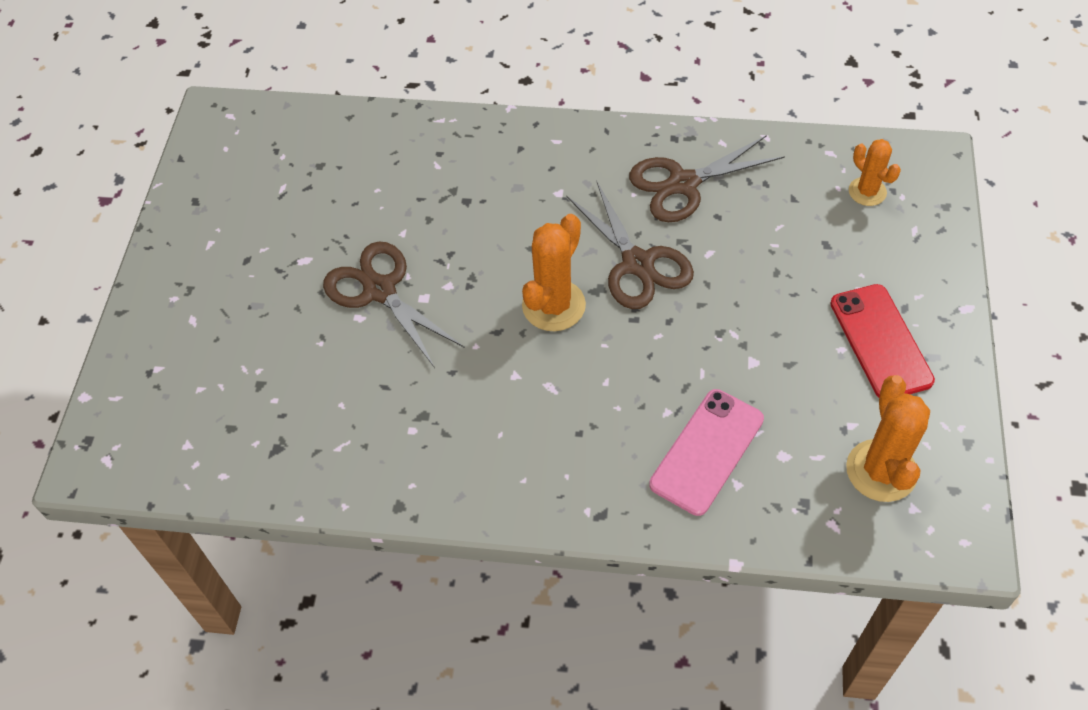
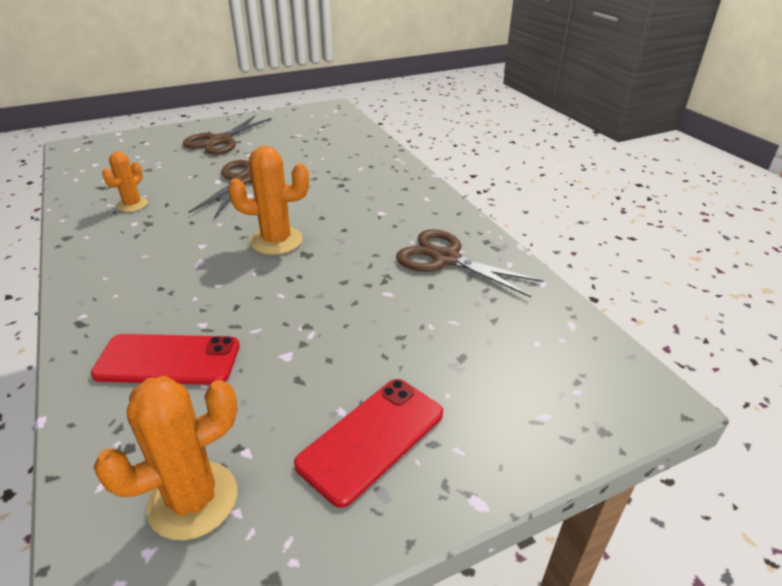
camera: 55 degrees right, 20 degrees down
(637, 264) = (345, 263): brown scissors -> brown scissors (220, 141)
(707, 452) = (168, 360): pink phone -> red phone
(867, 192) = (554, 363): orange cactus -> orange cactus (132, 205)

